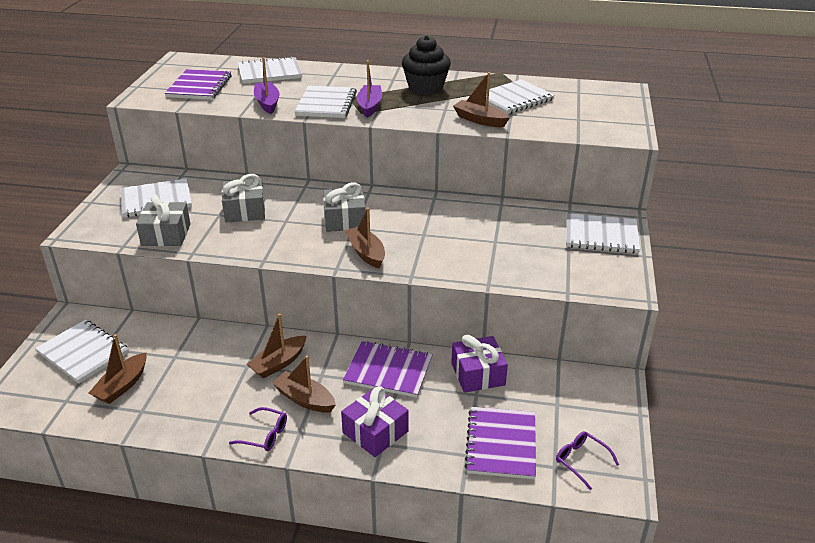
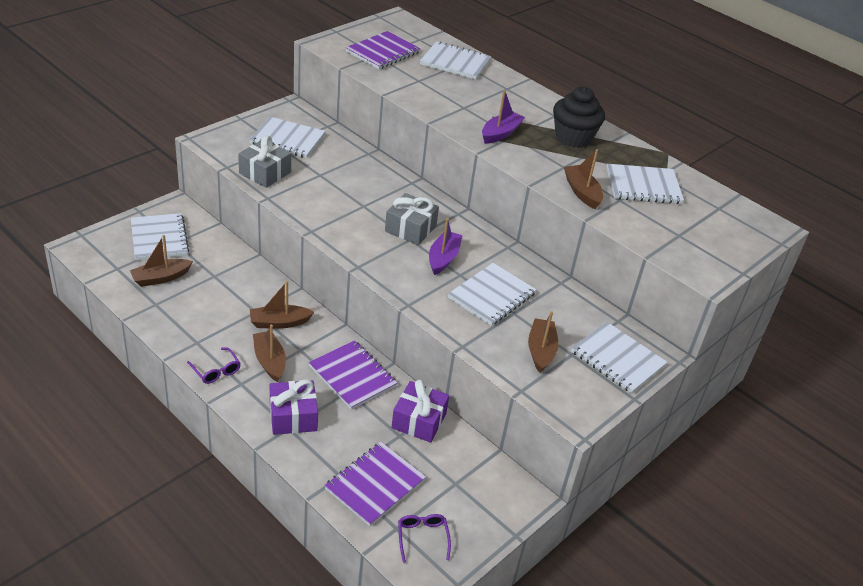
camera: 30 degrees right, 5 degrees up
(245, 211) = (342, 181): grey gift -> none
(267, 103) = (419, 92): purple boat -> purple boat (443, 258)
(326, 104) = (466, 115): white notebook -> white notebook (491, 296)
(366, 253) = (395, 266): brown boat -> brown boat (541, 351)

